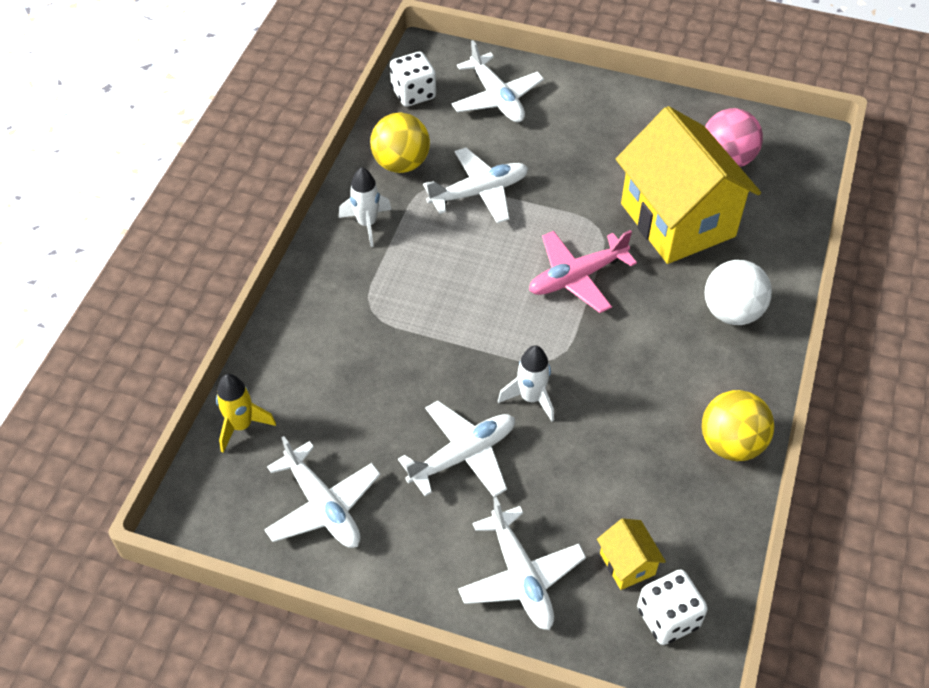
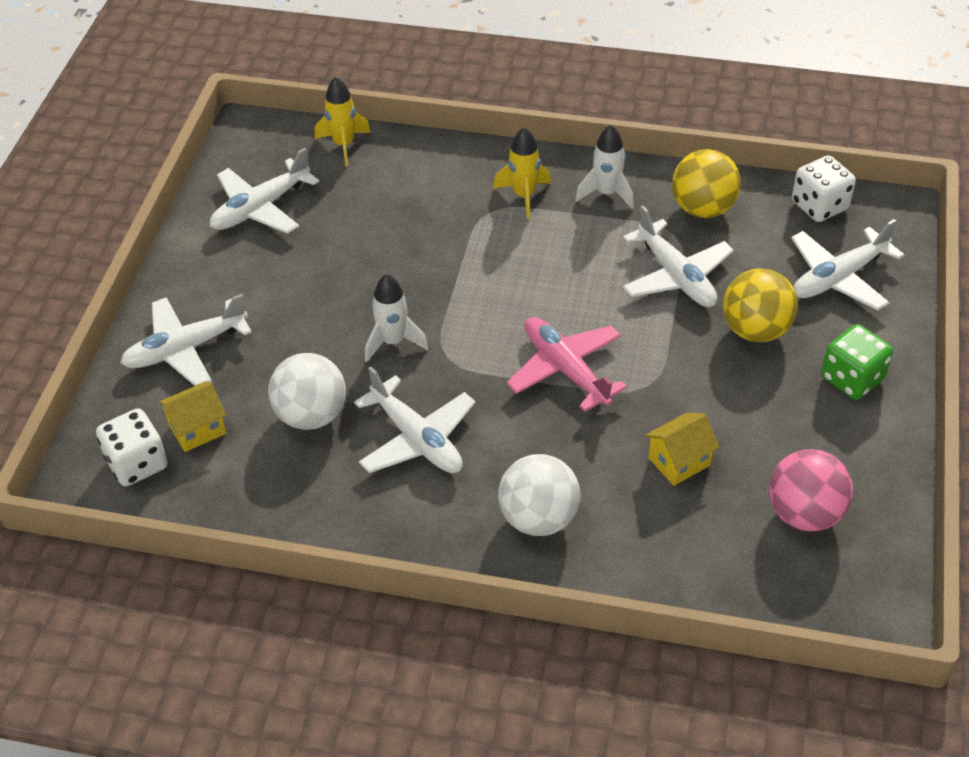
camera: 85 degrees right, 5 degrees down
(356, 283) = (524, 196): none -> yellow rocket
(463, 455) = (319, 296): white plane -> white plane (417, 439)
(602, 111) = (852, 378): none -> green dice
(615, 467) = (311, 415): none -> white ball
(677, 220) = (679, 461): yellow house -> yellow house, size x0.40
(731, 443) = (347, 517): yellow ball -> yellow ball (755, 330)

